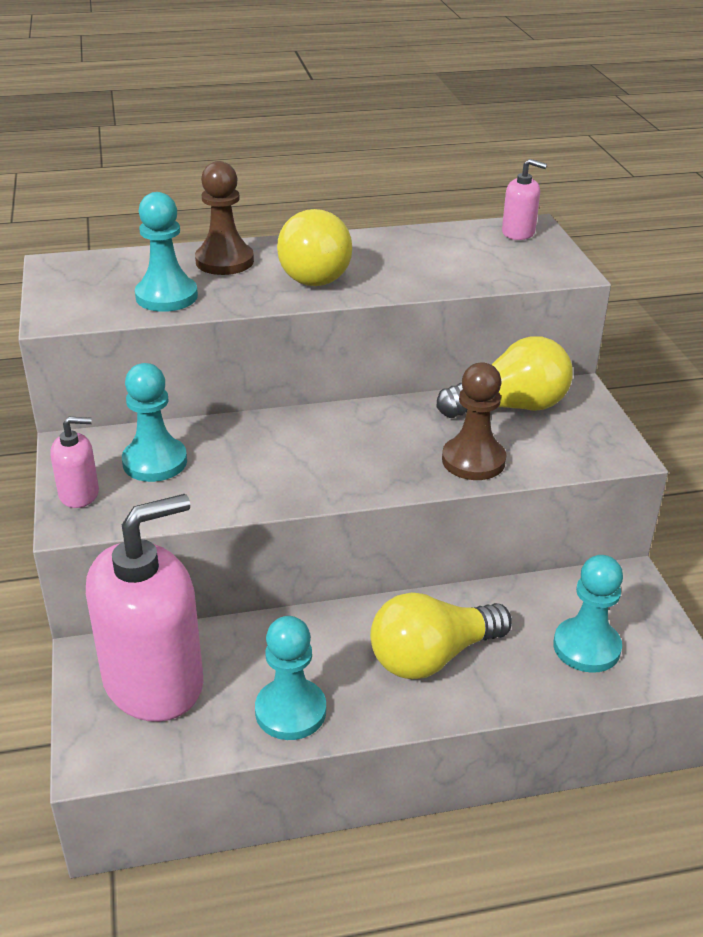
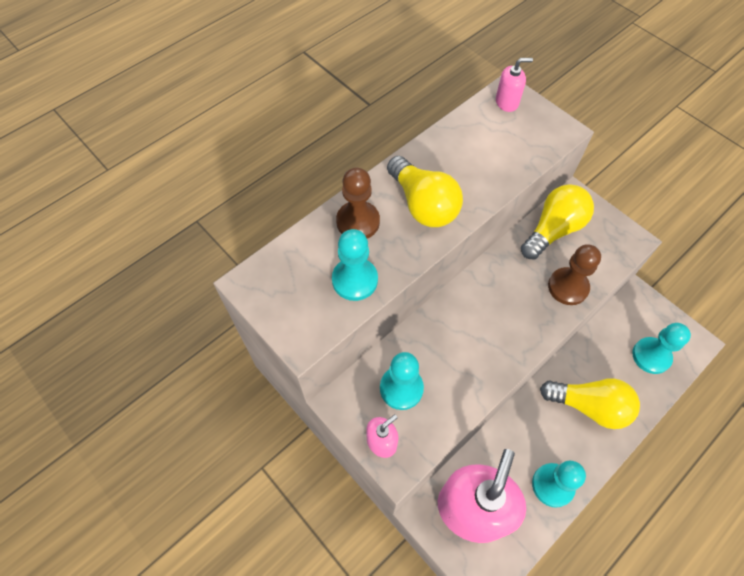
camera: 30 degrees left, 25 degrees up
(432, 657) = (589, 406): yellow light bulb -> yellow light bulb turned 105 degrees counterclockwise

